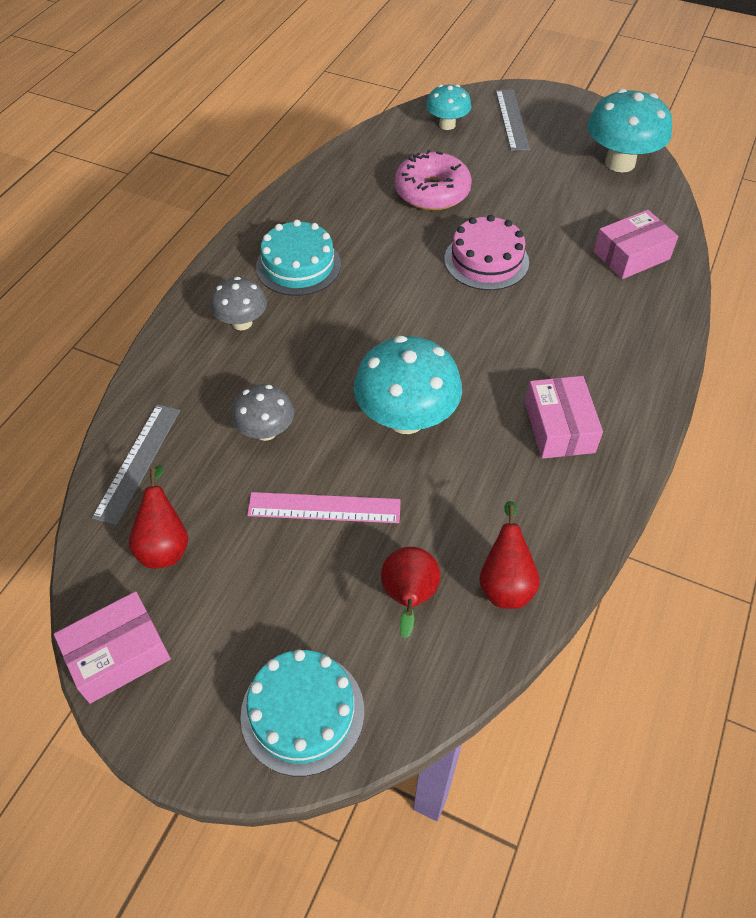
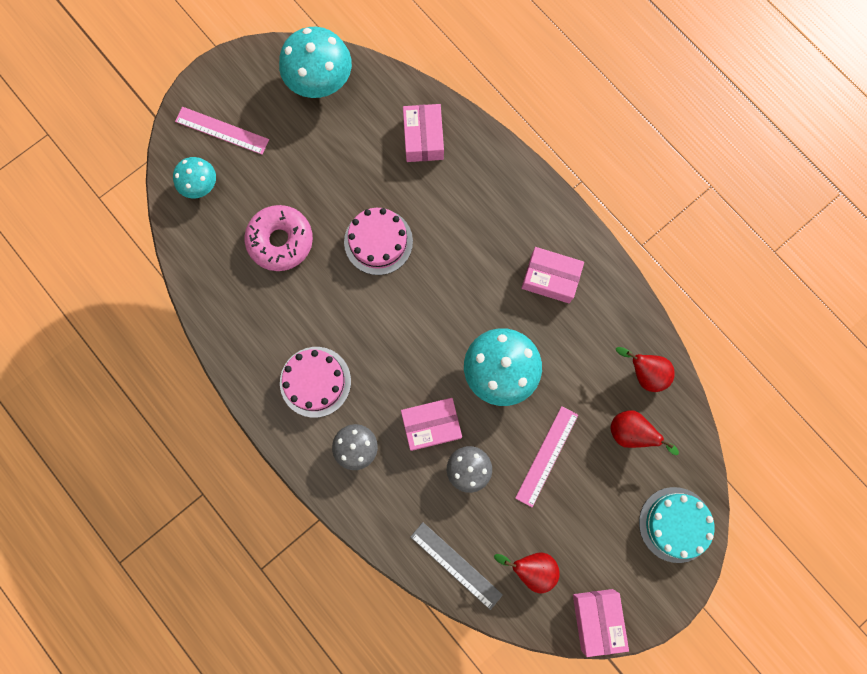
camera: 65 degrees left, 25 degrees up
(298, 265) = (315, 381): turquoise cake -> pink cake
(302, 377) = (431, 425): none -> pink box
(512, 119) = (222, 130): grey ruler -> pink ruler

